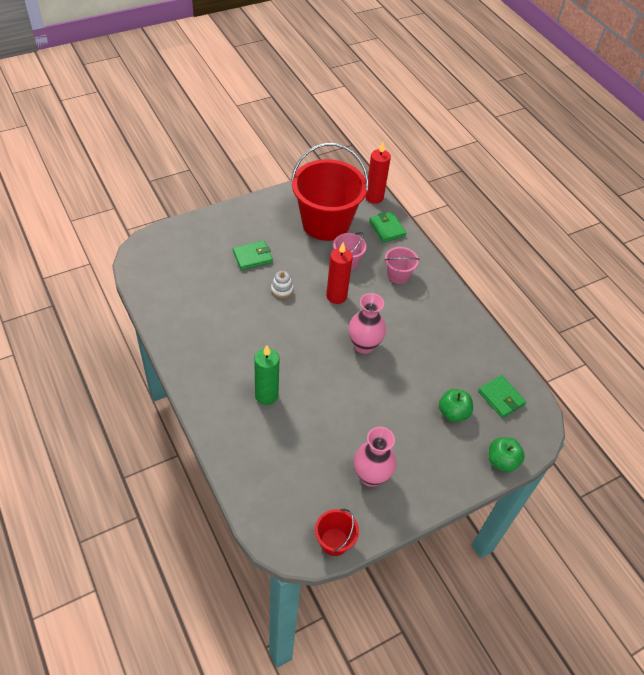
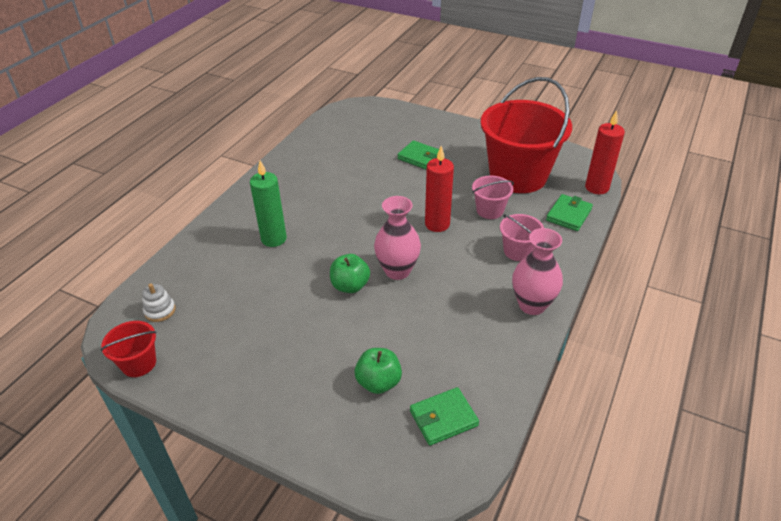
camera: 60 degrees right, 10 degrees down
(282, 289) = (404, 190): white stacking toy -> white stacking toy (160, 310)
(371, 476) = (237, 353): pink vase -> pink vase (532, 305)
(501, 398) = (443, 418): green wallet -> green wallet turned 45 degrees clockwise
(501, 461) = (349, 463): green apple -> green apple (350, 286)

